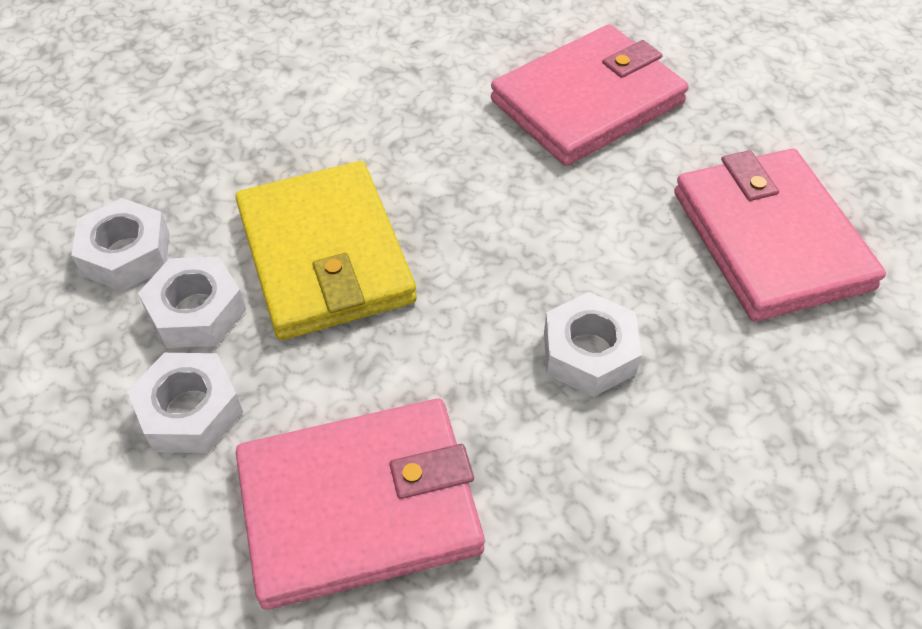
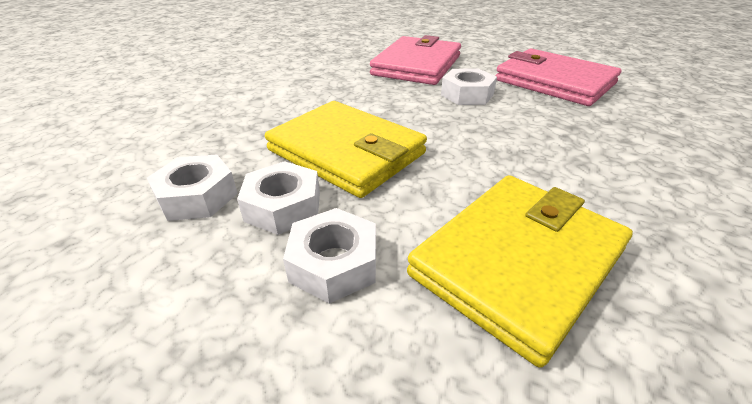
camera: 30 degrees left, 15 degrees down
(360, 505) = (518, 261): pink wallet -> yellow wallet
(589, 353) = (539, 141): white nut -> white nut (467, 94)

